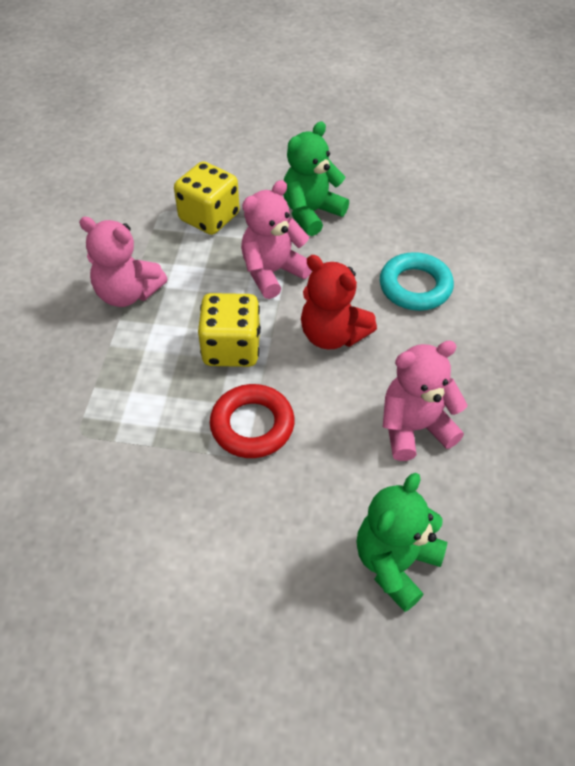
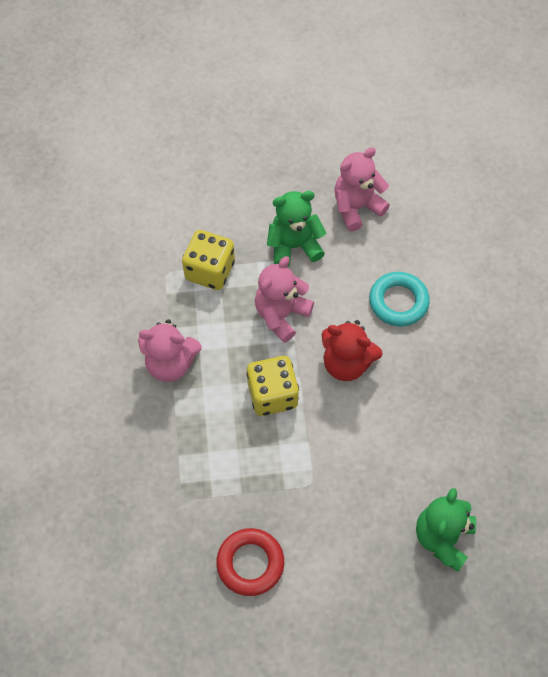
camera: 15 degrees left, 10 degrees up
(252, 425) = (310, 458): red ring -> red ring (250, 563)
(311, 213) = (294, 246): green teddy bear -> green teddy bear turned 45 degrees clockwise
(414, 428) = (429, 430): pink teddy bear -> pink teddy bear (356, 207)

